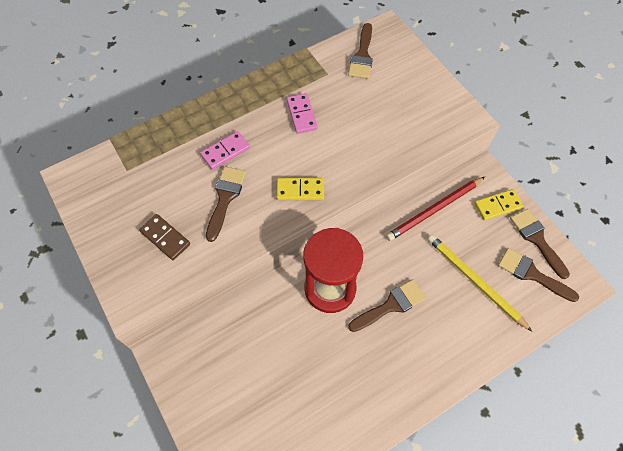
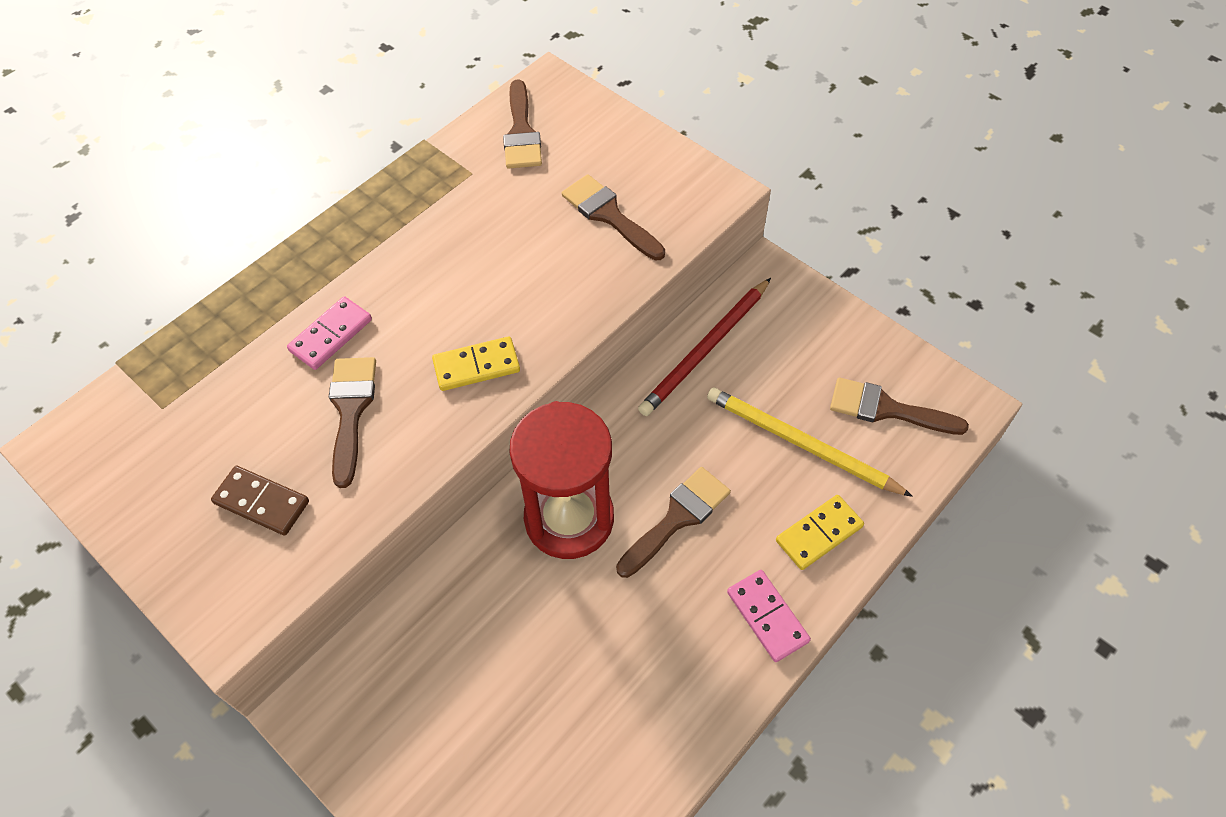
camera: 15 degrees left, 5 degrees down
(302, 114) = (446, 246): pink domino -> pink domino (767, 616)
(498, 206) = (804, 318): yellow domino -> yellow domino (819, 534)
(536, 239) = (878, 354): brown brush -> brown brush (609, 215)

